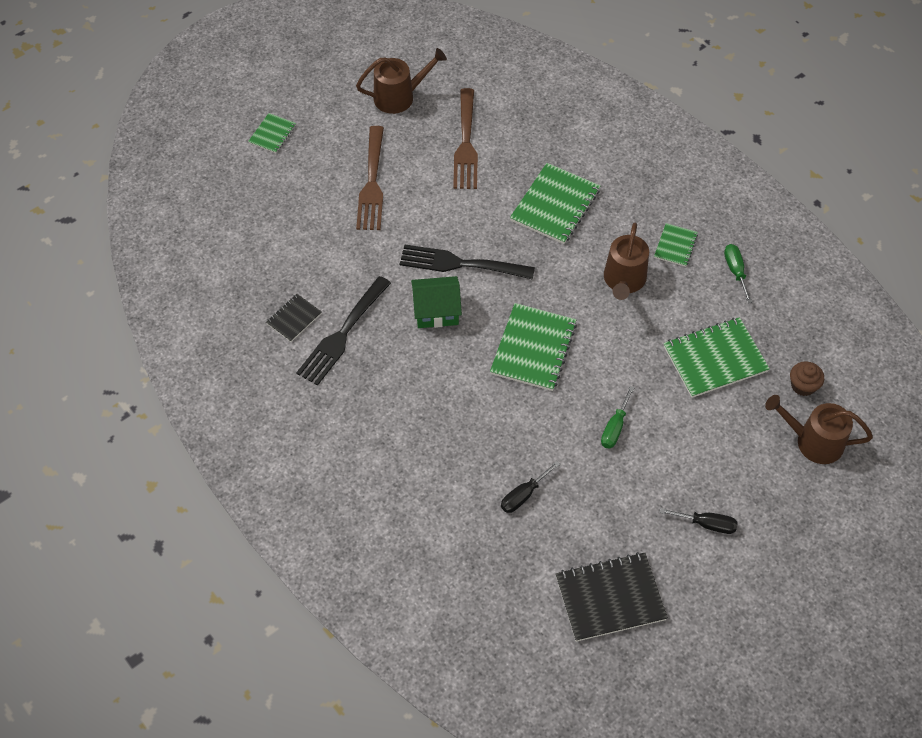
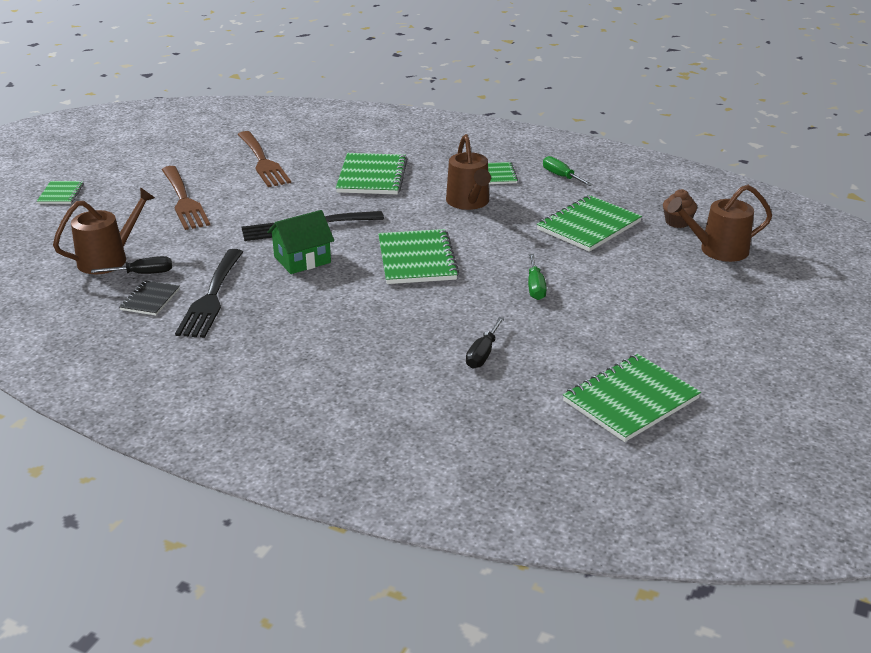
camera: 25 degrees left, 25 degrees down
(399, 97) = (180, 150): brown watering can -> brown watering can (108, 259)
(610, 598) = (630, 400): black notebook -> green notebook
(707, 524) = (675, 323): black screwdriver -> black screwdriver (143, 274)

